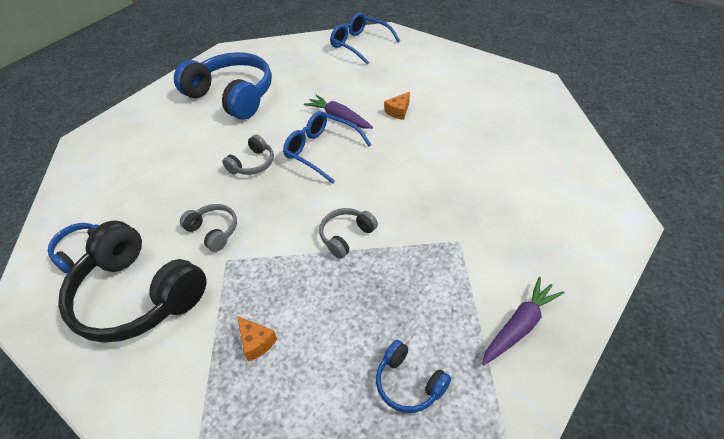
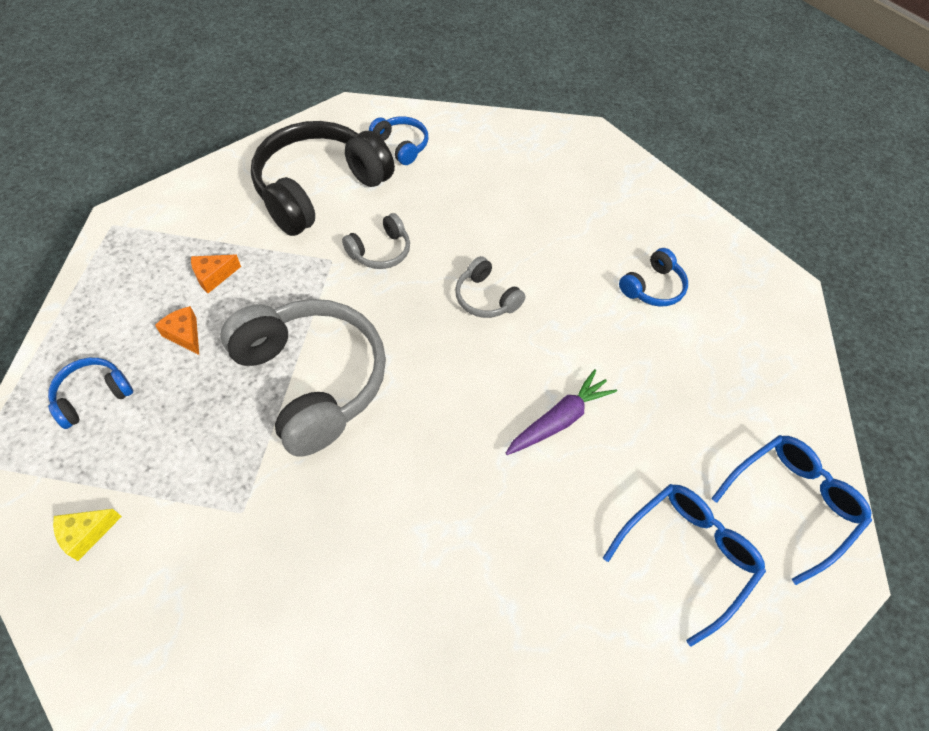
camera: 95 degrees right, 10 degrees up
(232, 96) = (653, 287): blue headphones -> blue headphones, size x0.46
(321, 151) = (486, 381): blue glasses -> blue glasses (687, 555)
(346, 236) = (312, 380): grey headphones -> grey headphones, size x2.18
(398, 111) = (553, 515): orange cheese -> orange cheese (185, 335)
(519, 326) = (86, 534): purple carrot -> yellow cheese

